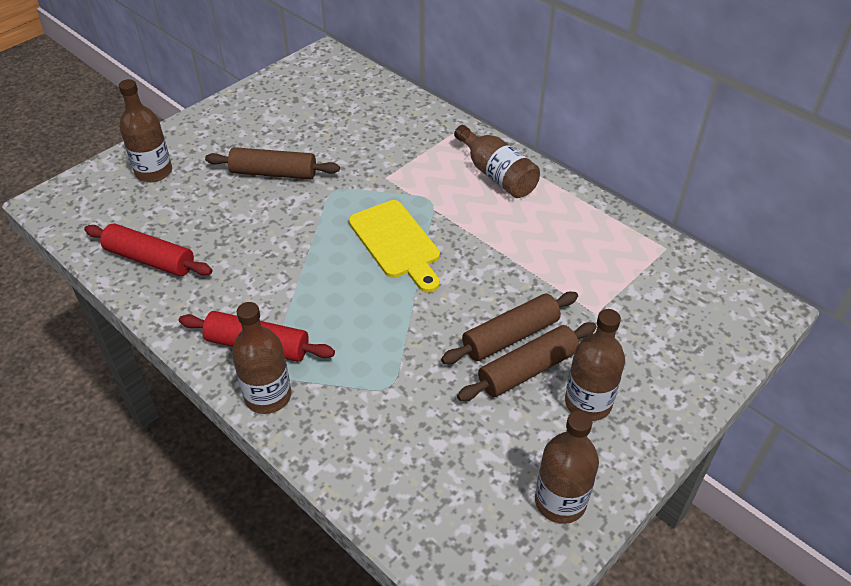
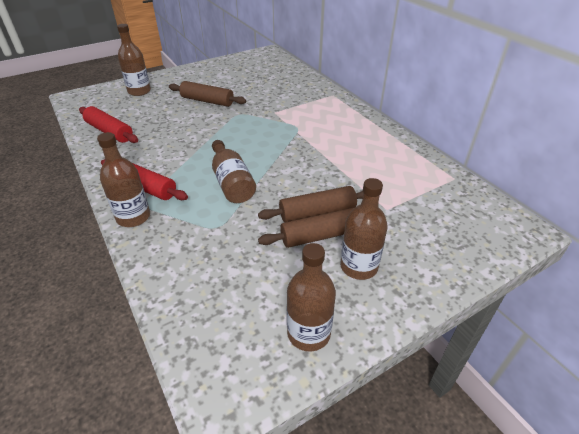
camera: 15 degrees right, 5 degrees down
(397, 243) = (264, 146): yellow cutting board -> none
(496, 175) = (347, 120): brown bottle -> brown bottle (231, 182)

